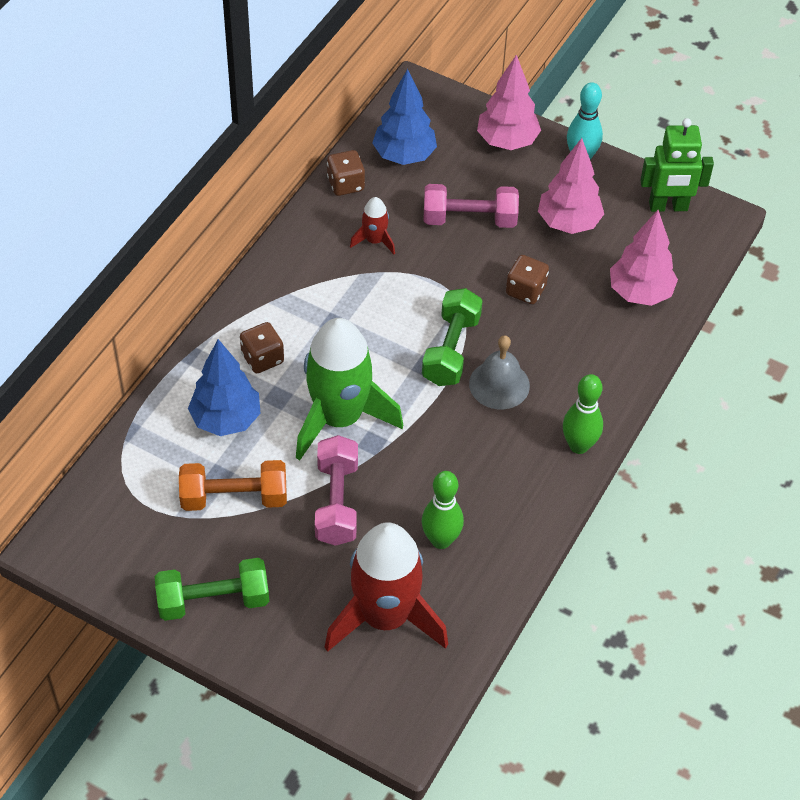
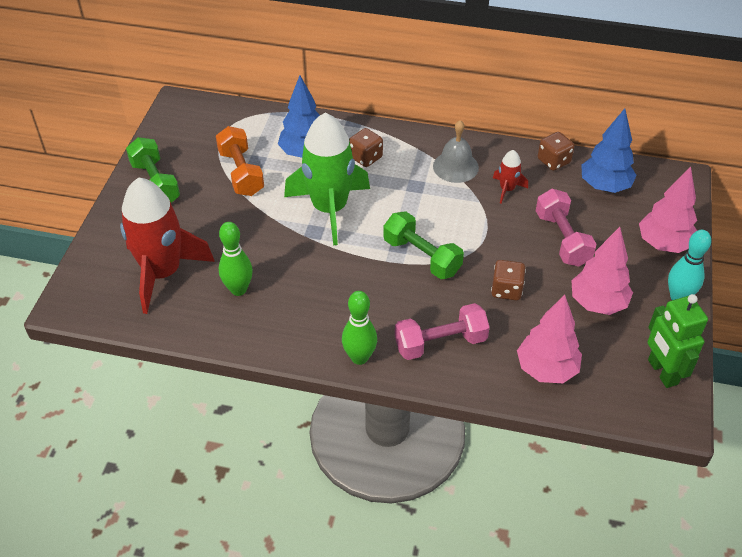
camera: 75 degrees right, 5 degrees down
(337, 502) = (254, 225): pink dumbbell -> pink dumbbell (440, 343)
(451, 350) = (422, 257): green dumbbell -> green dumbbell turned 45 degrees clockwise
(499, 384) = (400, 293): grey bell -> grey bell (455, 166)

